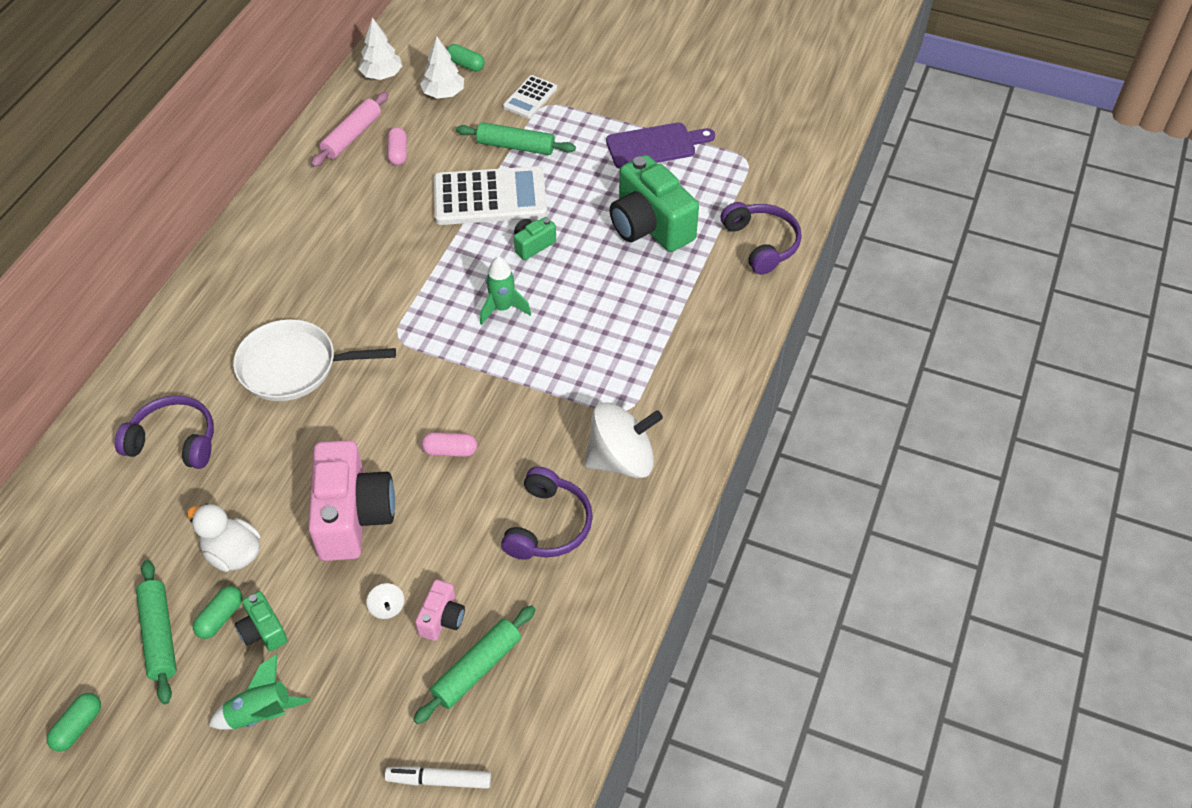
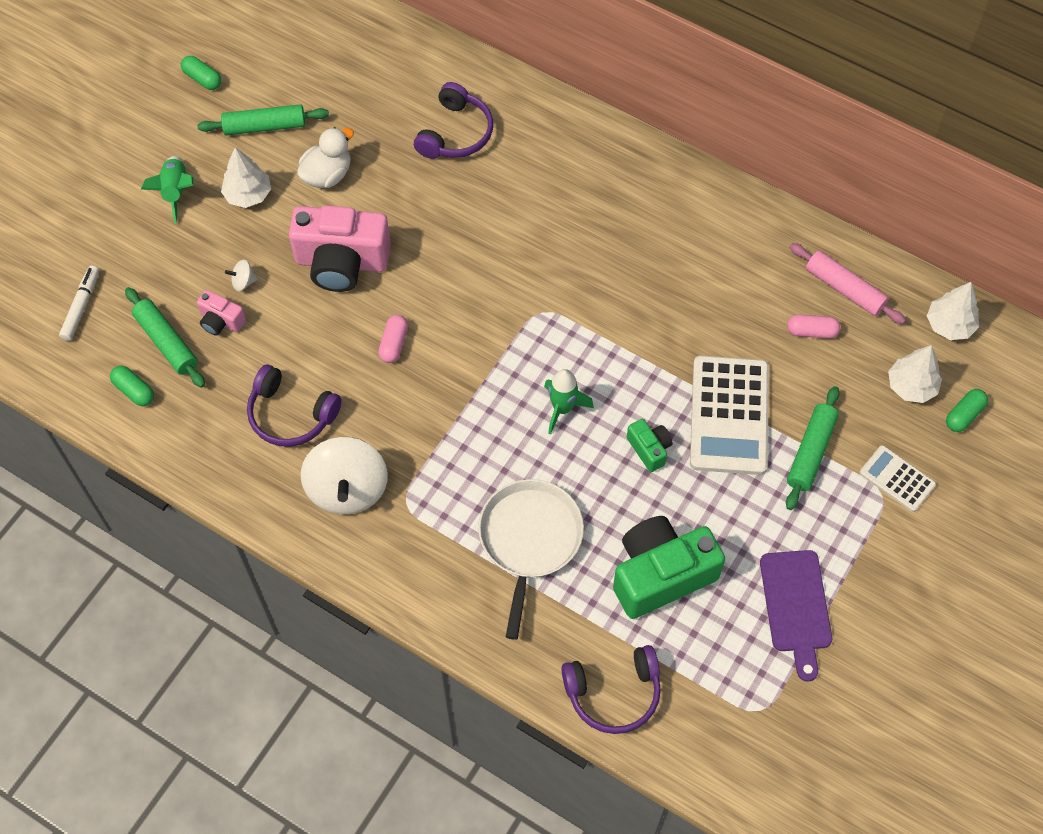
camera: 100 degrees right, 10 degrees up
(220, 617) = (269, 166): green capsule -> green capsule (134, 391)
(263, 631) = (248, 194): green camera -> white tree
(293, 366) = (522, 223): white pan -> white pan (529, 540)

